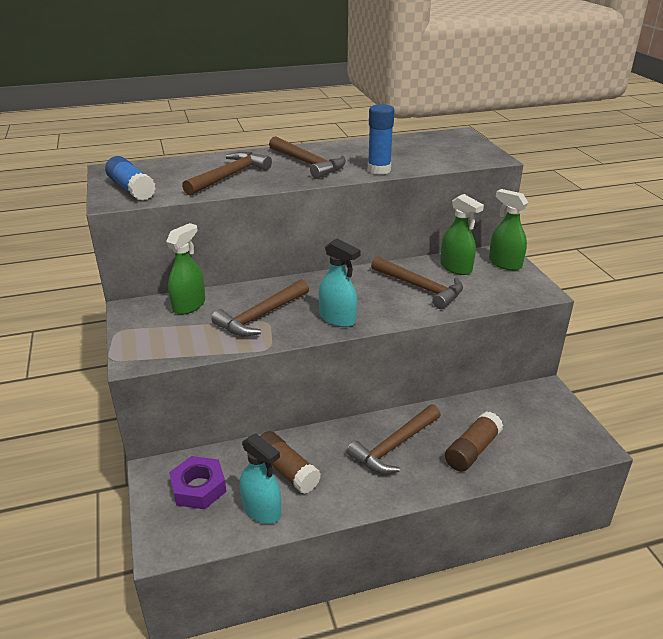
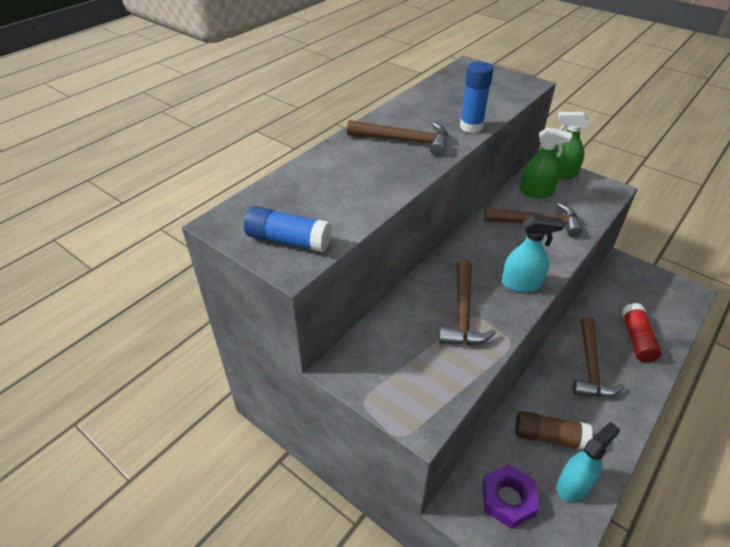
camera: 35 degrees left, 10 degrees up
(189, 305) = (389, 334): green spray bottle -> none
(229, 176) = (359, 183): brown hammer -> none
(262, 510) = (574, 485): turquoise spray bottle -> turquoise spray bottle turned 45 degrees counterclockwise
(472, 450) = (636, 339): brown glue stick -> red glue stick

